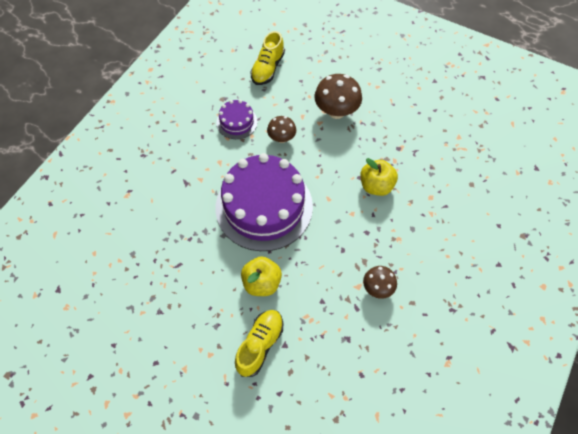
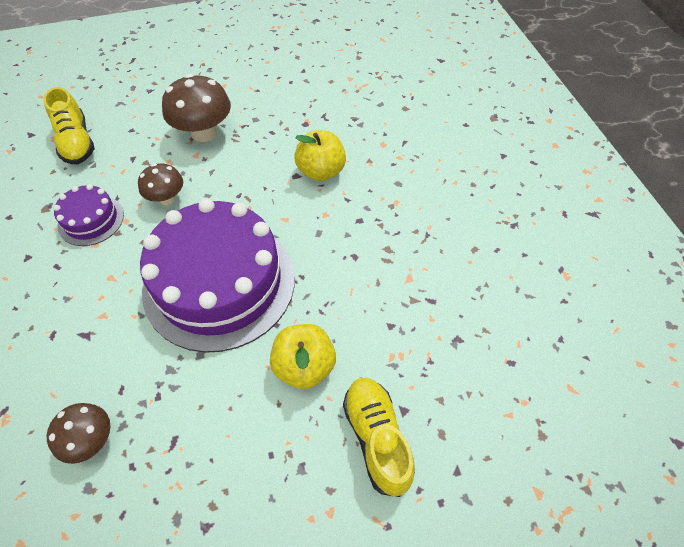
camera: 45 degrees left, 5 degrees down
(377, 288) = (429, 263): brown mushroom -> brown mushroom (91, 440)

